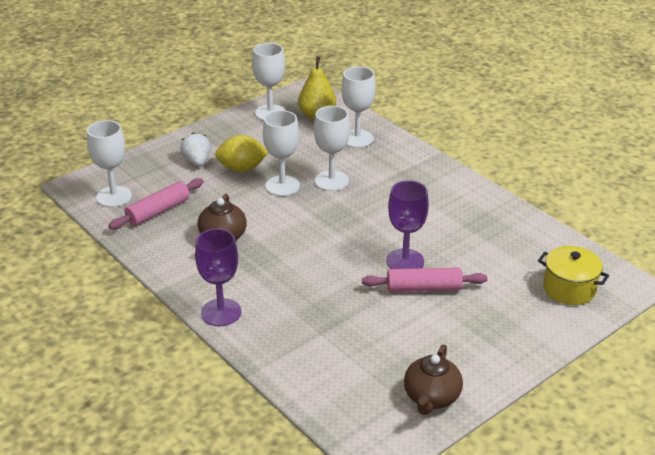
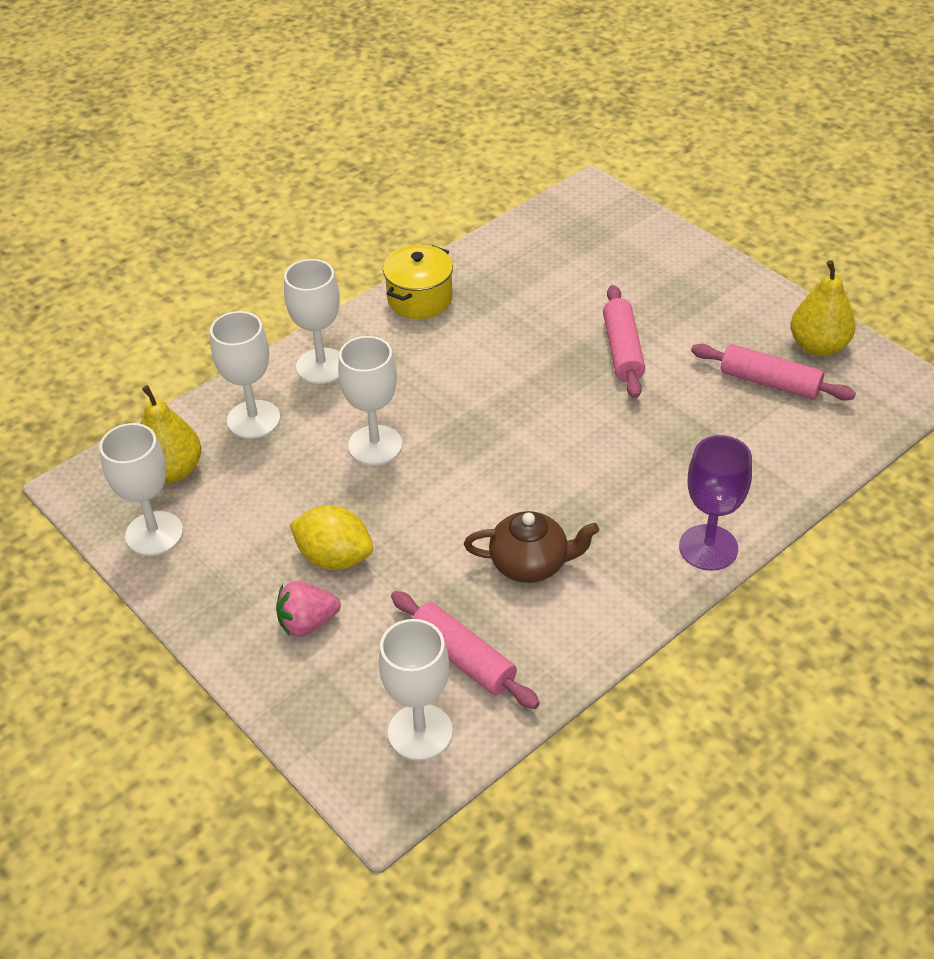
camera: 90 degrees left, 10 degrees up
(197, 161) = (307, 623): white strawberry -> pink strawberry
(242, 168) = (334, 557): yellow lemon -> yellow lemon turned 60 degrees counterclockwise
(282, 186) = (388, 502): white goblet -> white goblet (321, 366)
(386, 362) = (769, 382): none -> pink rolling pin
(405, 261) = (568, 367): purple goblet -> none
(431, 397) = (818, 346): brown teapot -> yellow pear
(569, 289) = (605, 234): yellow pot -> yellow pot (420, 299)

